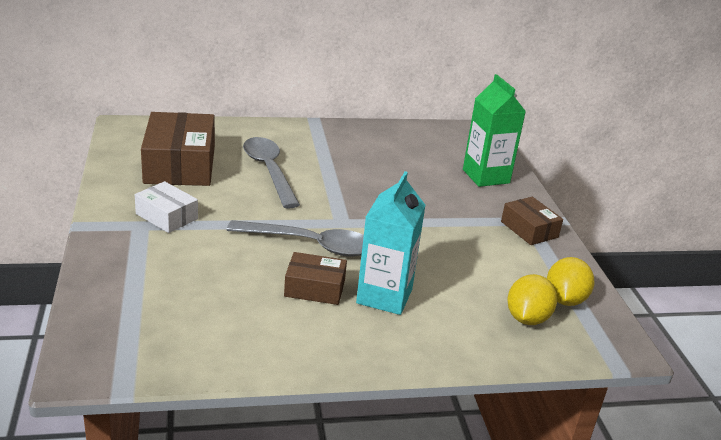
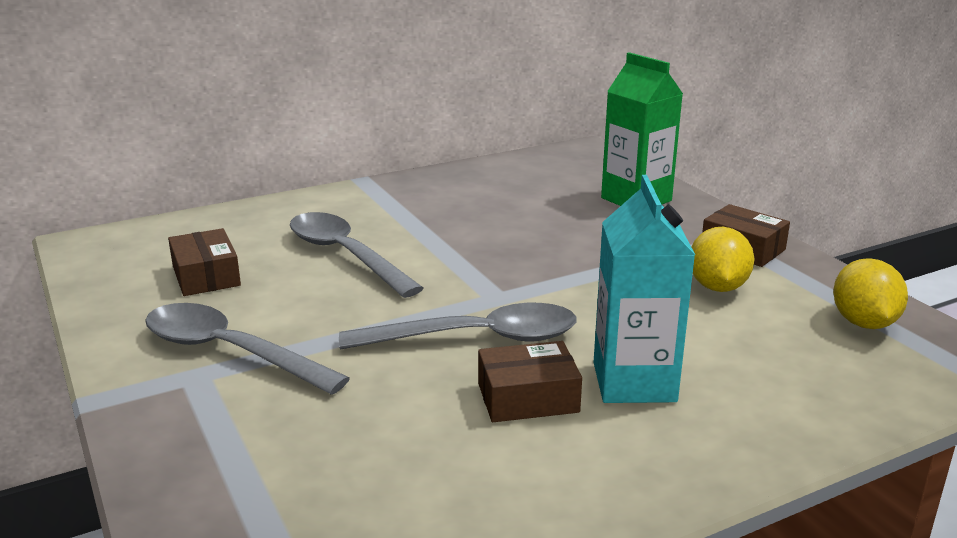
camera: 15 degrees left, 5 degrees down
(166, 216) = (230, 352): white box -> grey spoon
(180, 165) = (206, 276): brown box -> brown box, size x0.54
(527, 318) = (841, 360): yellow lemon -> yellow lemon (717, 287)

